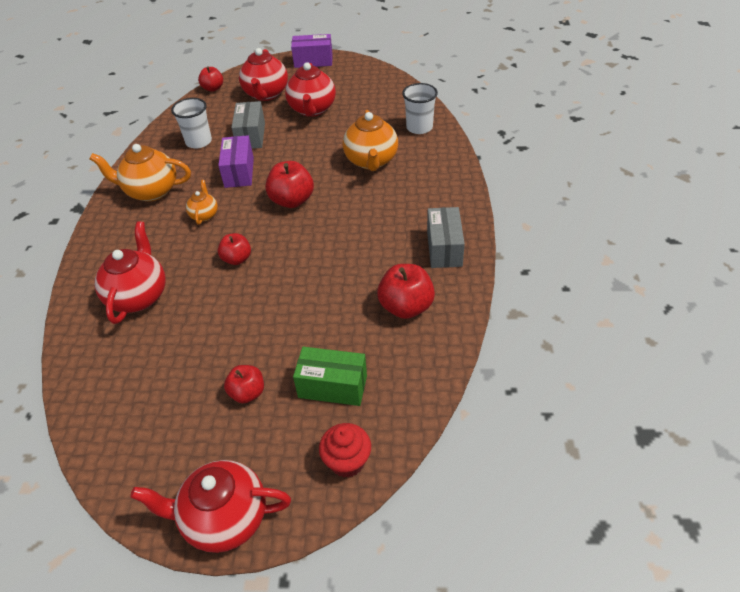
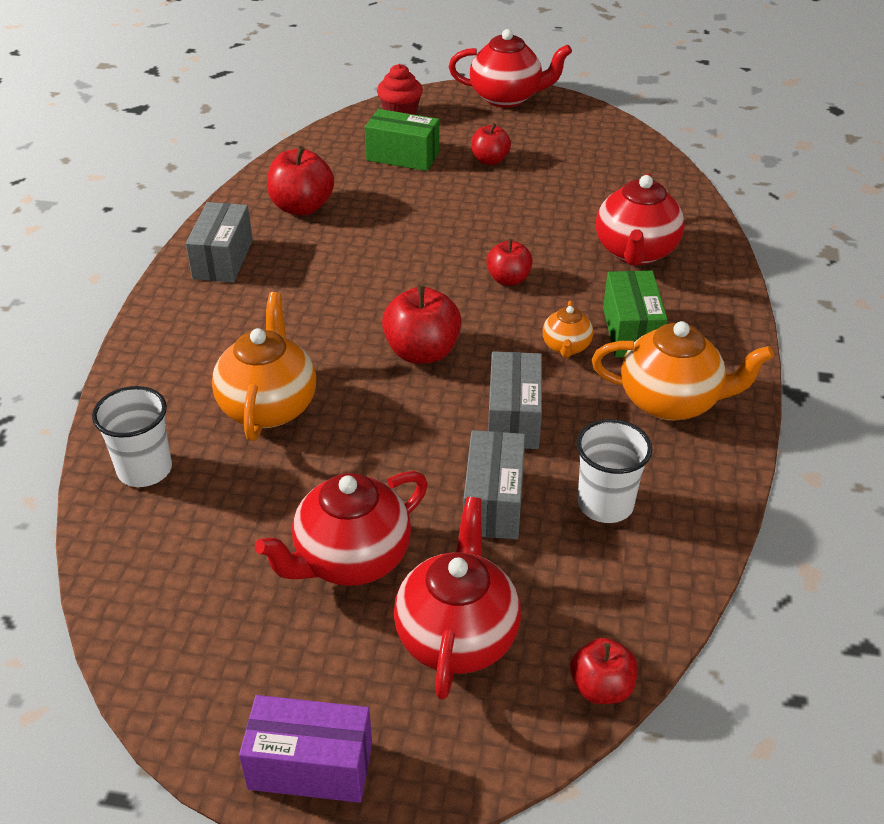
camera: 175 degrees left, 5 degrees down
(161, 230) = (631, 331): none -> green box
(239, 172) = (513, 418): purple box -> grey box
(312, 109) = (351, 559): red teapot -> red teapot turned 135 degrees counterclockwise

